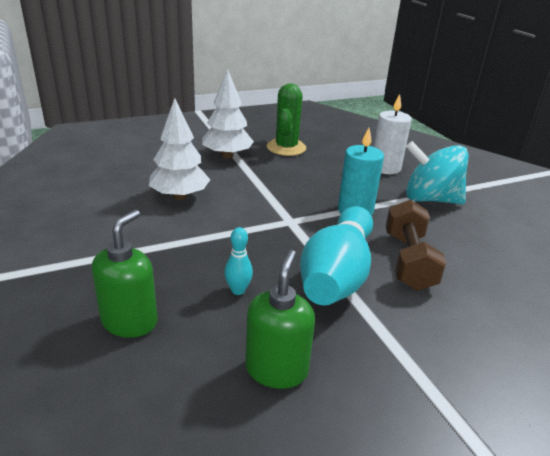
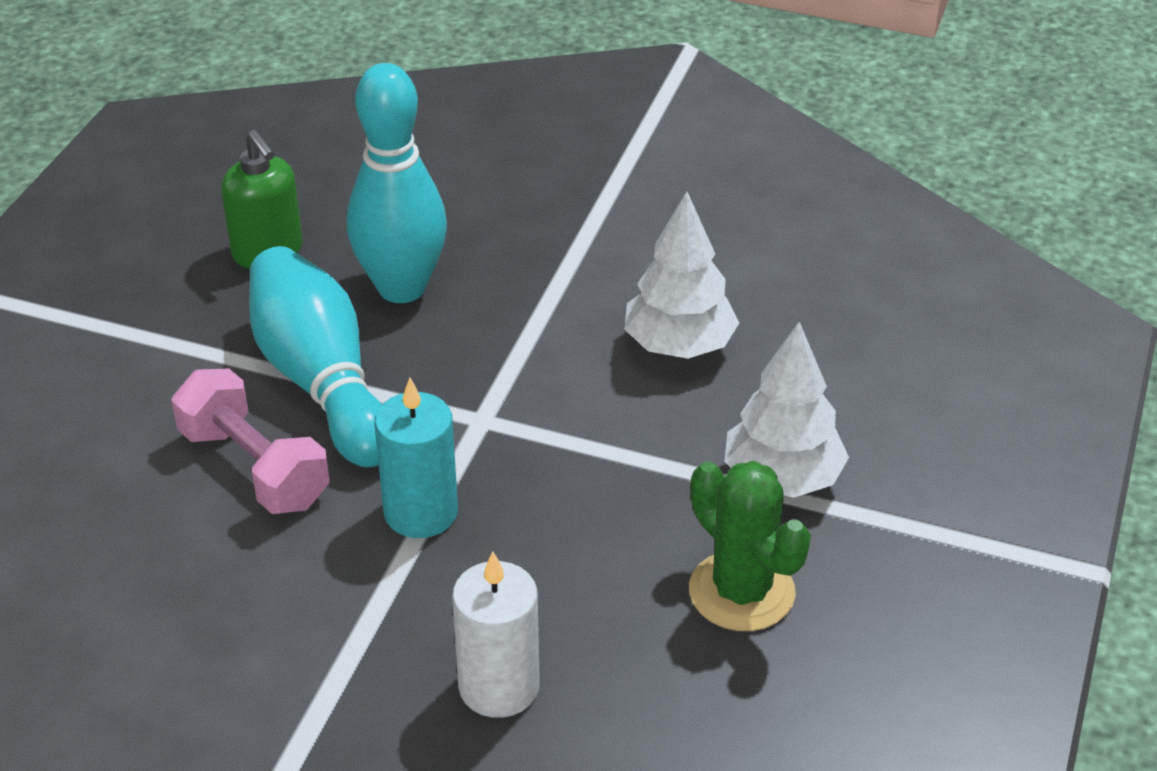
camera: 135 degrees right, 10 degrees up
(130, 321) = (450, 198): green soap dispenser -> none
(238, 290) = (402, 288): turquoise bowling pin -> turquoise bowling pin, size x2.47
(408, 261) = (254, 468): brown dumbbell -> pink dumbbell
(430, 199) = (333, 645): turquoise spinning top -> none

